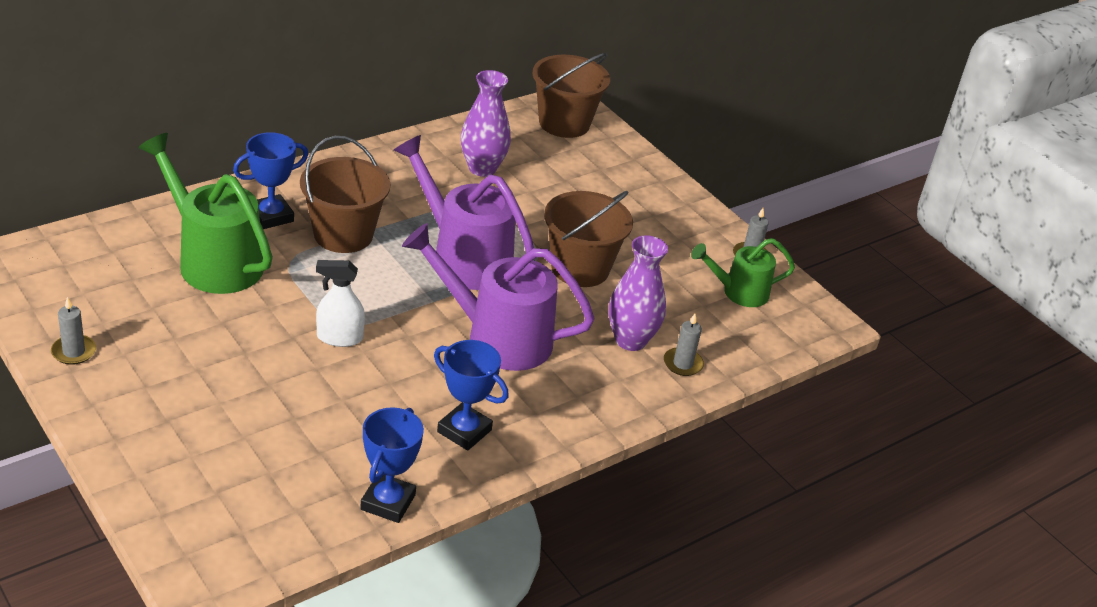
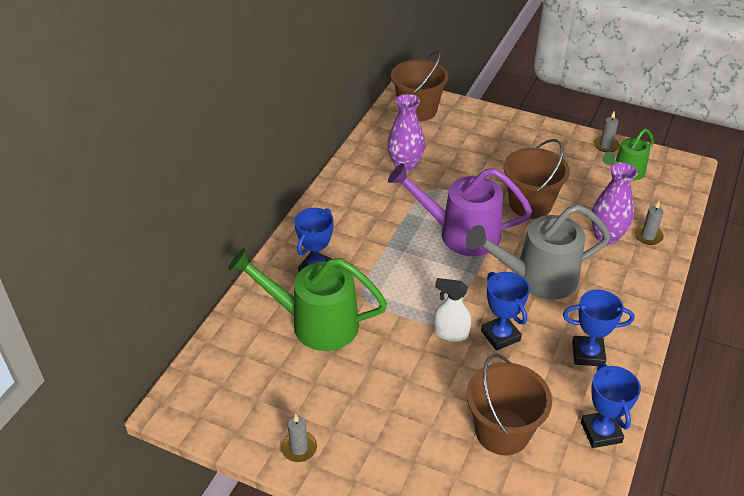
camera: 25 degrees left, 5 degrees up
(339, 337) = (450, 333): white spray bottle -> white spray bottle turned 45 degrees clockwise
(343, 235) = (374, 258): brown bucket -> brown bucket (502, 431)
(389, 366) = (500, 335): none -> blue trophy
(496, 337) = (536, 278): purple watering can -> grey watering can

